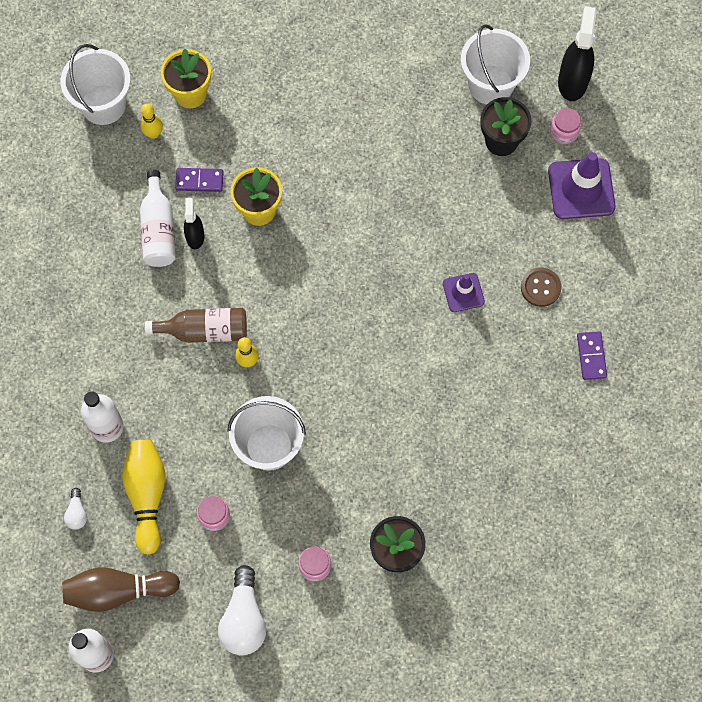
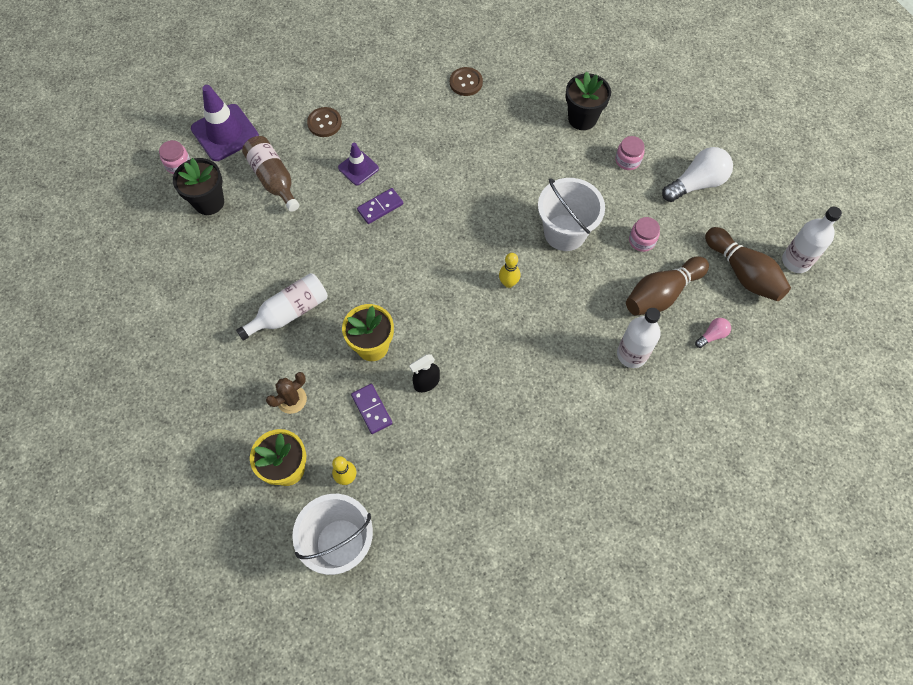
camera: 120 degrees left, 5 degrees down
(77, 513) = (712, 335): white light bulb -> pink light bulb
(147, 495) = (661, 294): yellow bowling pin -> brown bowling pin
(159, 229) = (437, 416): white bottle -> white bottle (289, 312)
(204, 330) = (504, 328): brown bottle -> brown bottle (273, 179)
(249, 123) = (291, 399): none -> brown cactus
(490, 85) = (158, 233): white bucket -> none
(515, 458) = (466, 82): none -> brown button
(572, 81) = (127, 178): black spray bottle -> none
(591, 356) = (360, 72): purple domino -> purple domino (380, 207)

